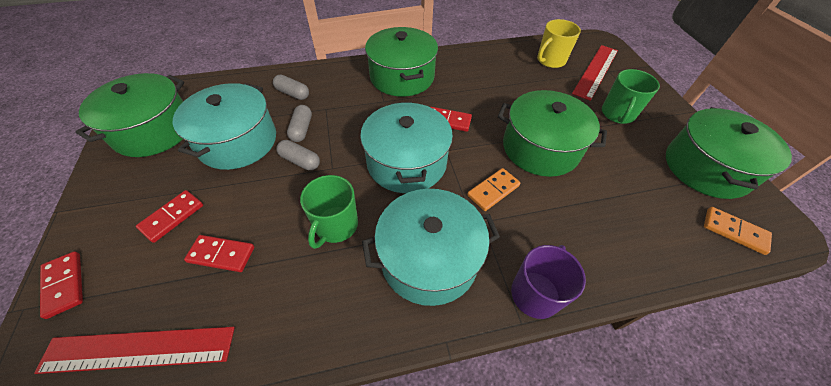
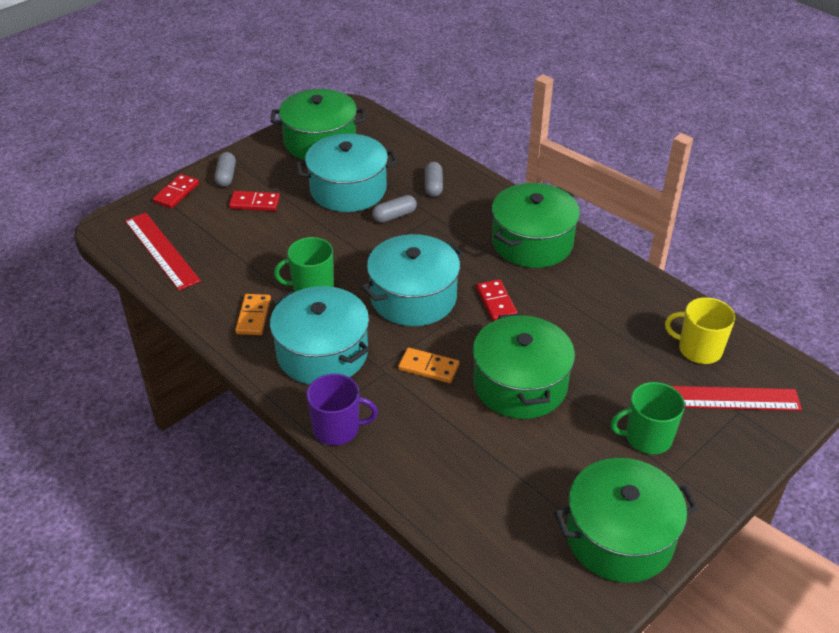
camera: 60 degrees right, 10 degrees down
(221, 254) = (244, 244): red domino -> none
(300, 161) = (358, 234): grey capsule -> grey capsule (226, 176)
(734, 231) = (529, 570): orange domino -> orange domino (253, 316)

